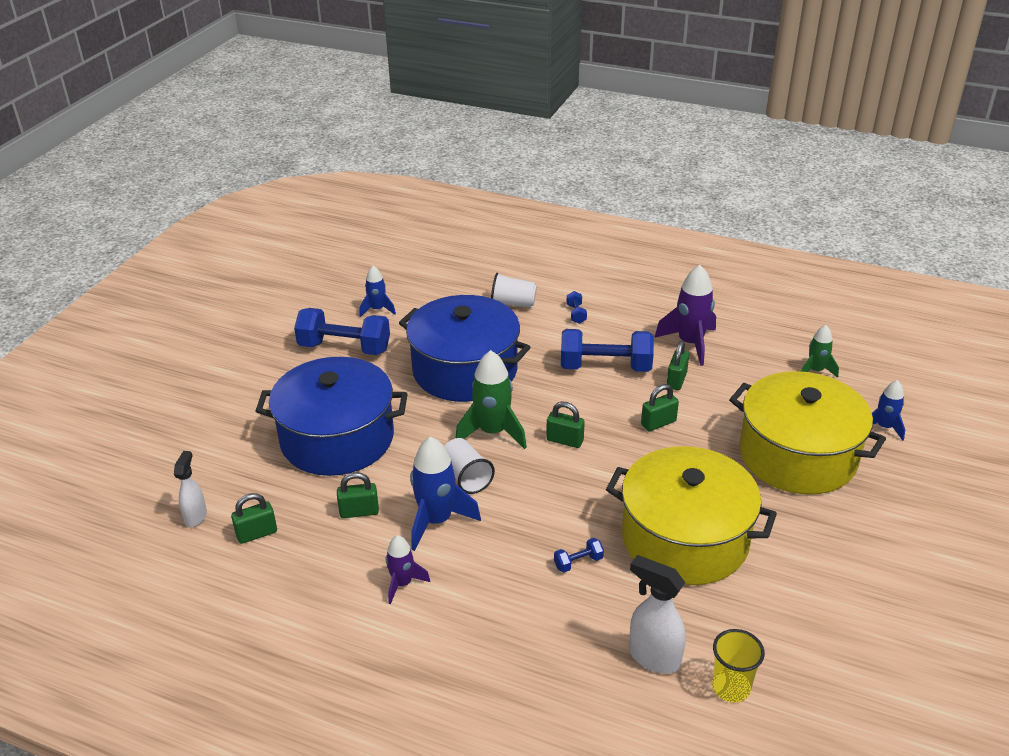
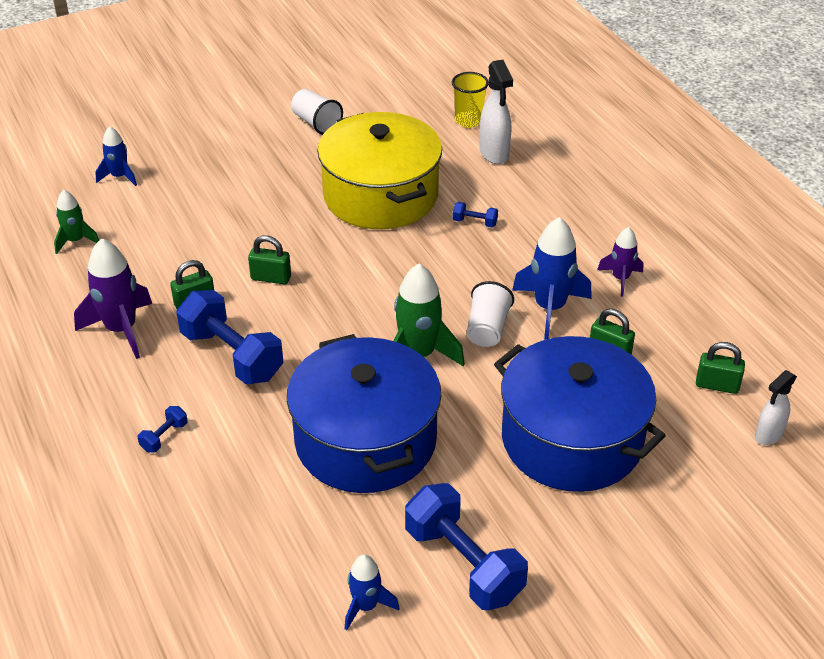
camera: 140 degrees left, 5 degrees up
(513, 304) = (205, 500): white cup -> white cup (316, 123)
(565, 440) = (367, 310): green padlock -> none
(798, 455) = (214, 196): yellow pot -> none

